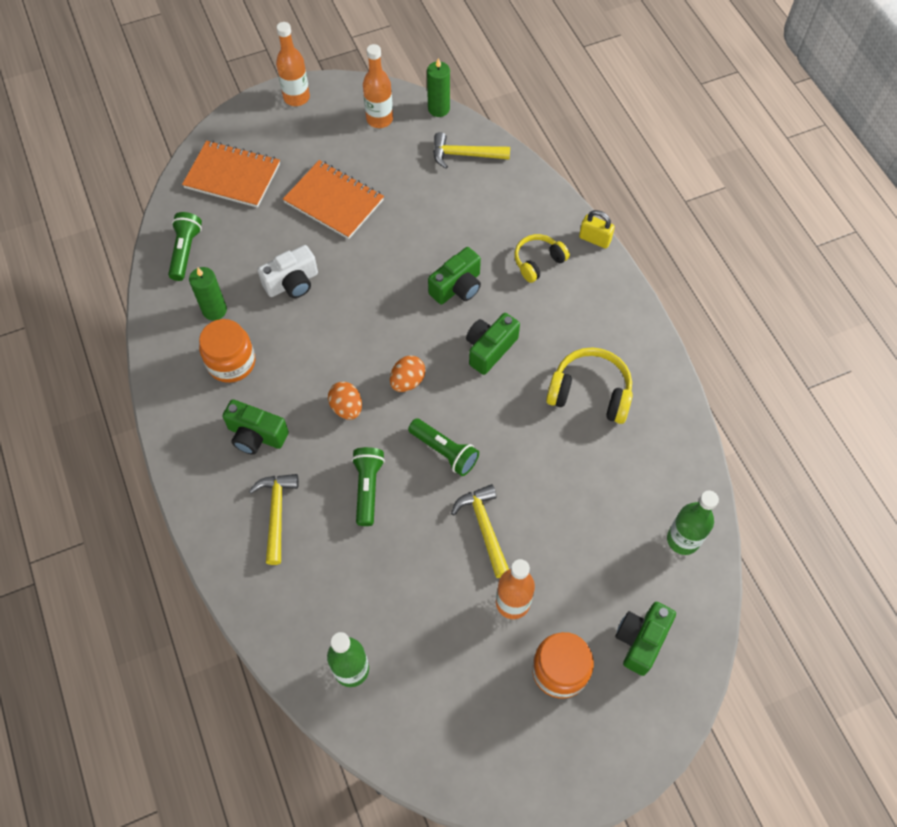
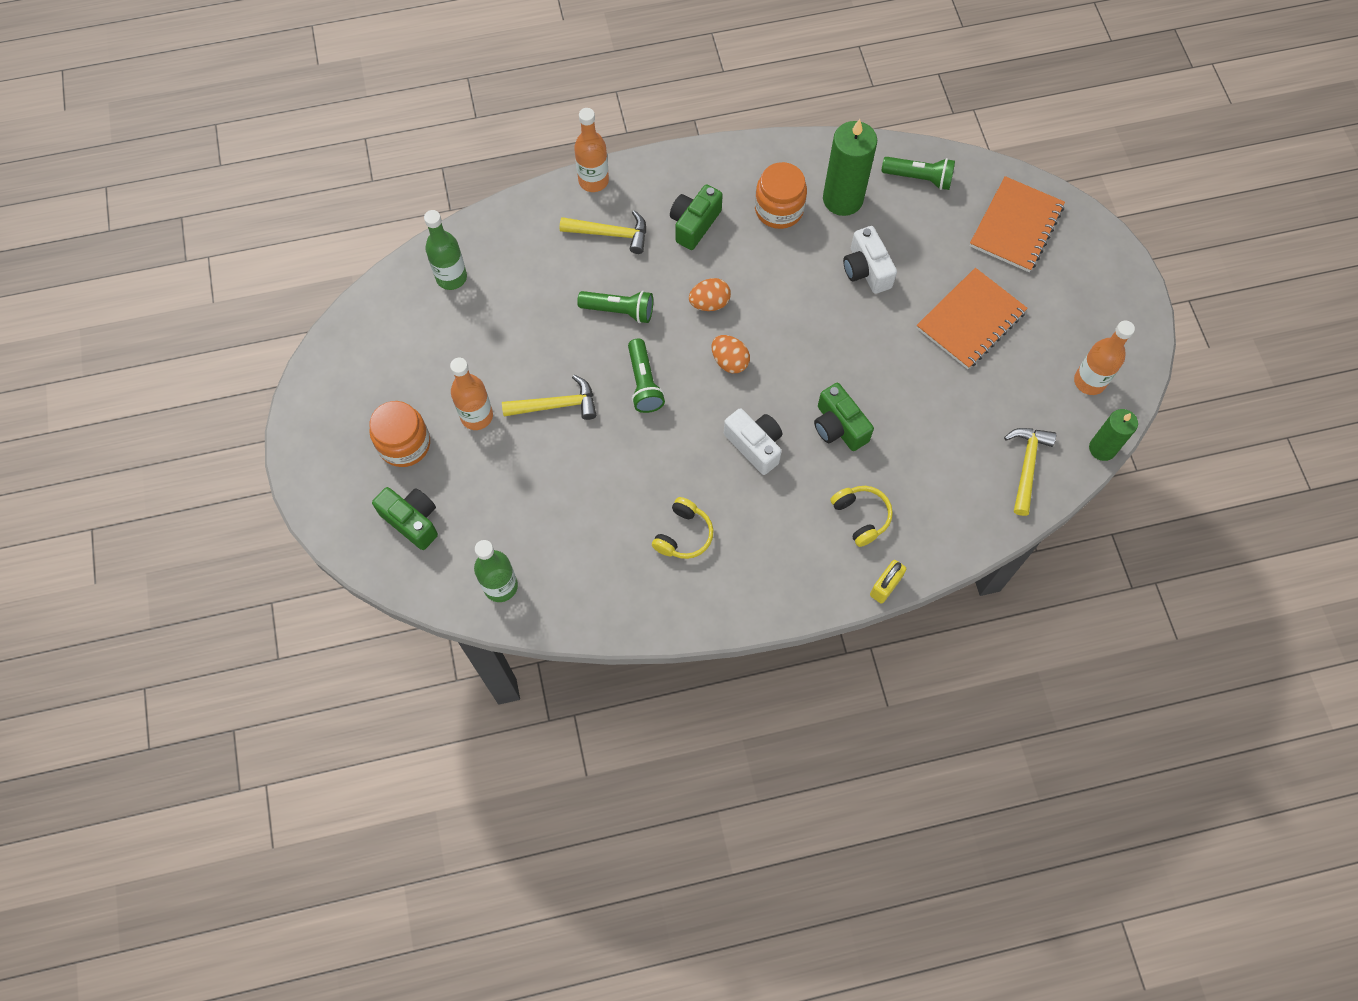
camera: 100 degrees right, 5 degrees up
(214, 310) = (842, 199): green candle -> green candle, size x1.61
(296, 97) = (1128, 298): orange bottle -> orange bottle (593, 181)
(444, 451) = (644, 383): green flashlight -> green flashlight turned 60 degrees counterclockwise
(489, 349) = (755, 445): green camera -> white camera
(590, 393) = (683, 535): yellow headphones -> yellow headphones, size x0.66

